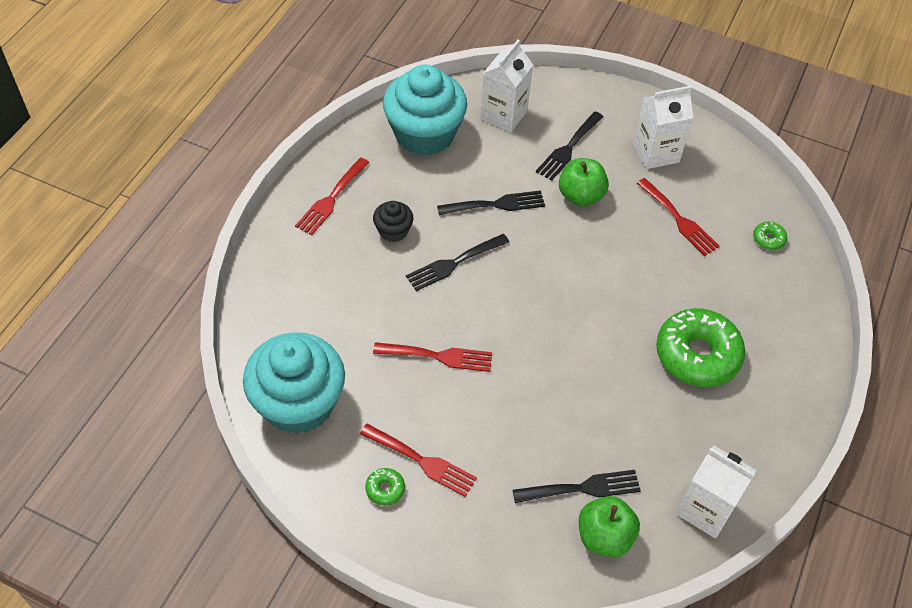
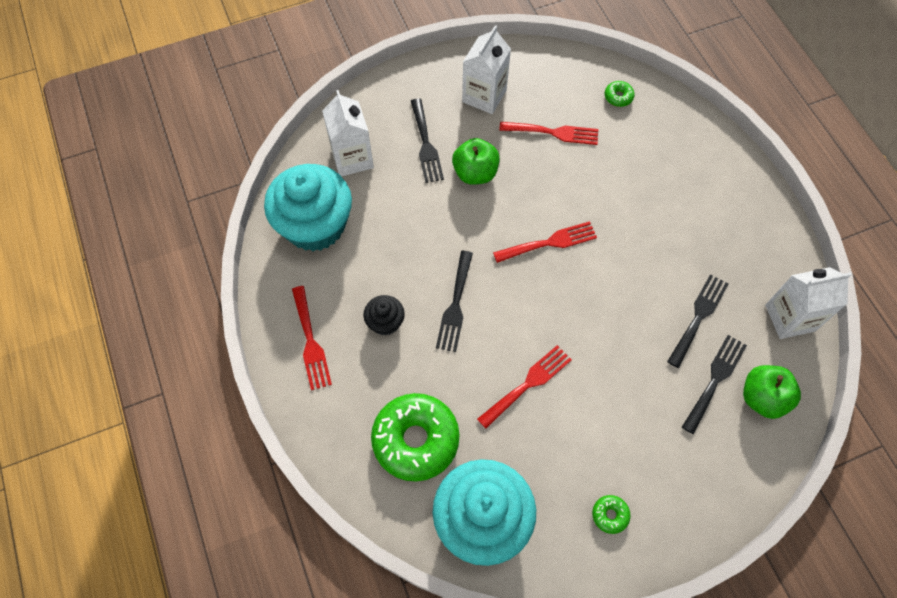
camera: 45 degrees left, 10 degrees up
(422, 461) = (607, 469): red fork -> red fork (549, 242)
(496, 204) = (429, 233): black fork -> black fork (698, 317)
(697, 355) = (671, 219): green donut -> green donut (415, 440)

